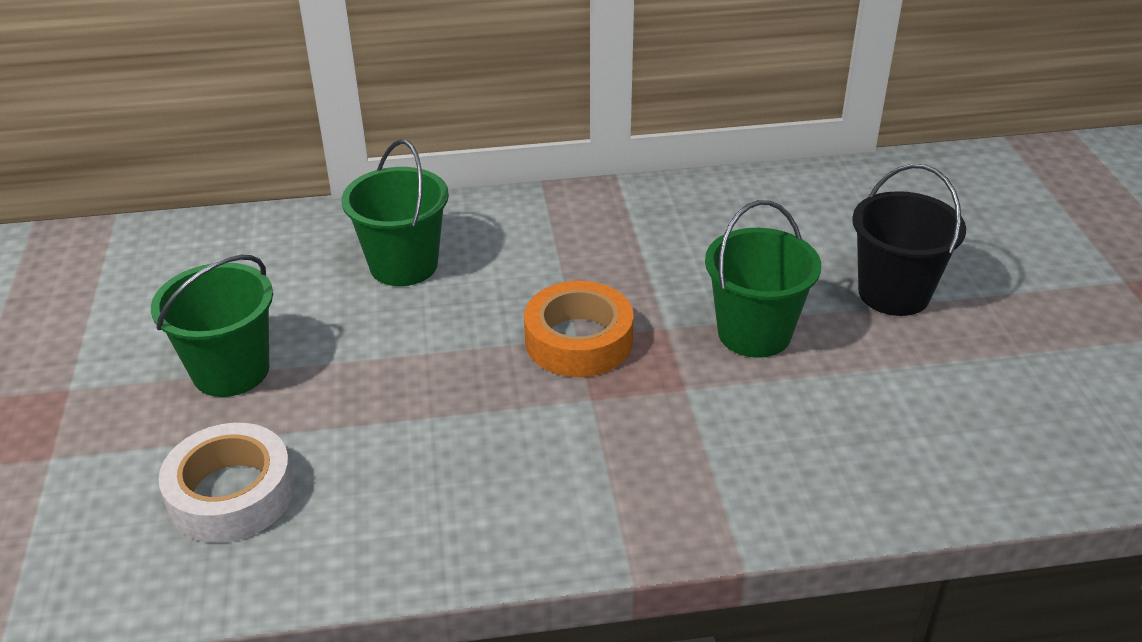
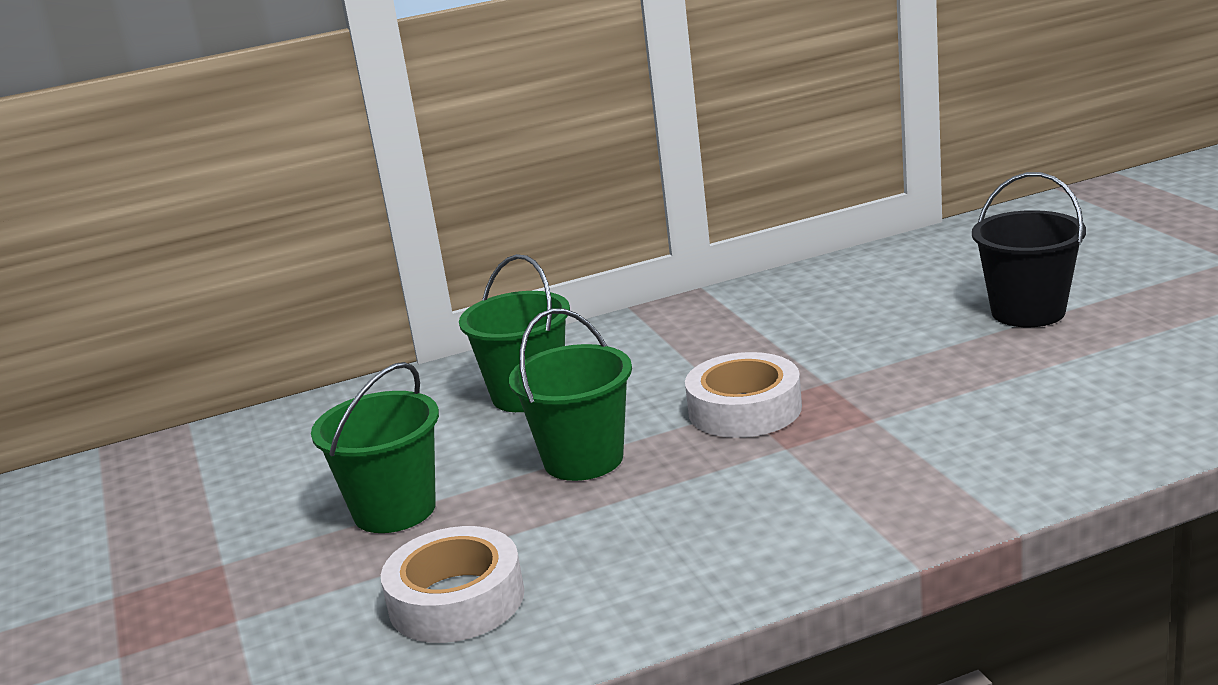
camera: 10 degrees left, 15 degrees down
(578, 340) = (744, 409): orange tape -> white tape
(754, 333) = (914, 367): green bucket -> green bucket (583, 459)

